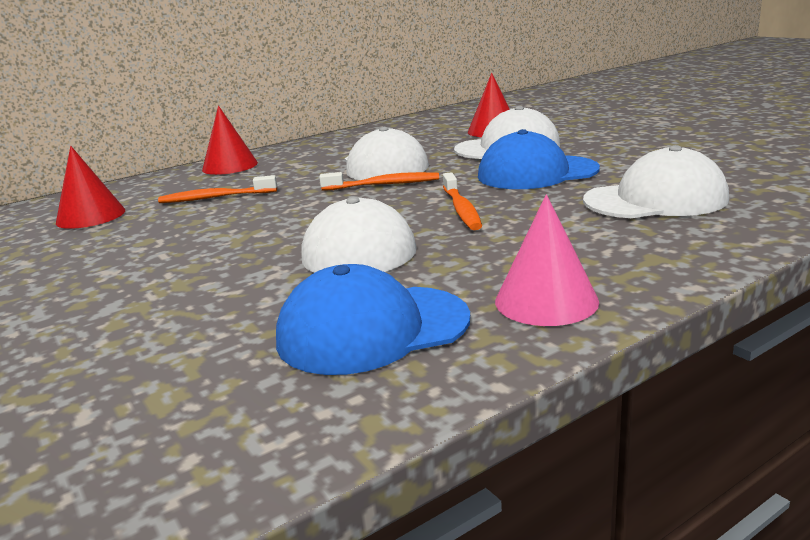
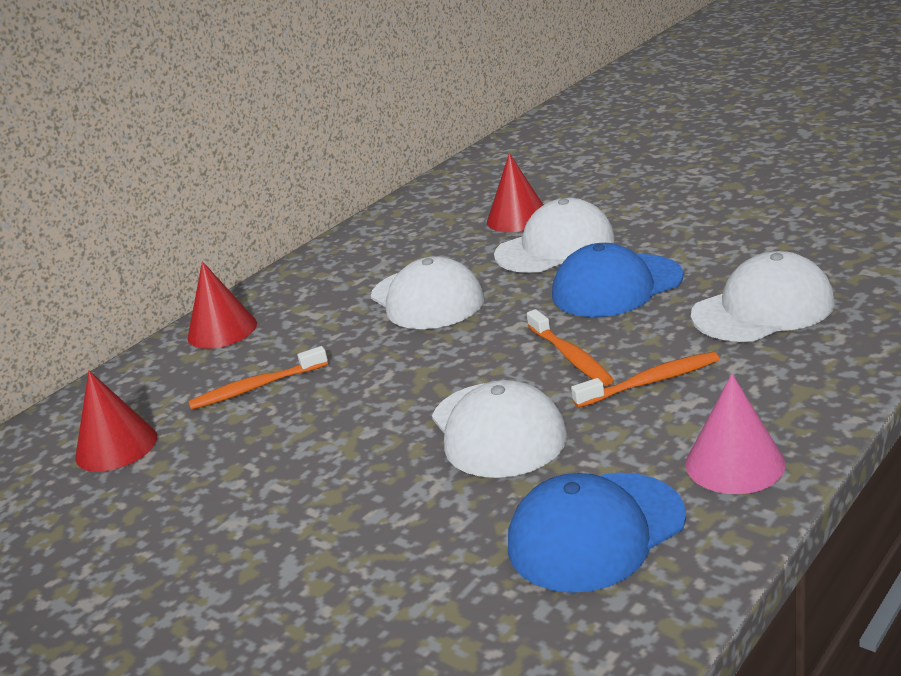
camera: 15 degrees left, 5 degrees up
(383, 185) = (452, 332): orange toothbrush -> orange toothbrush (651, 382)

